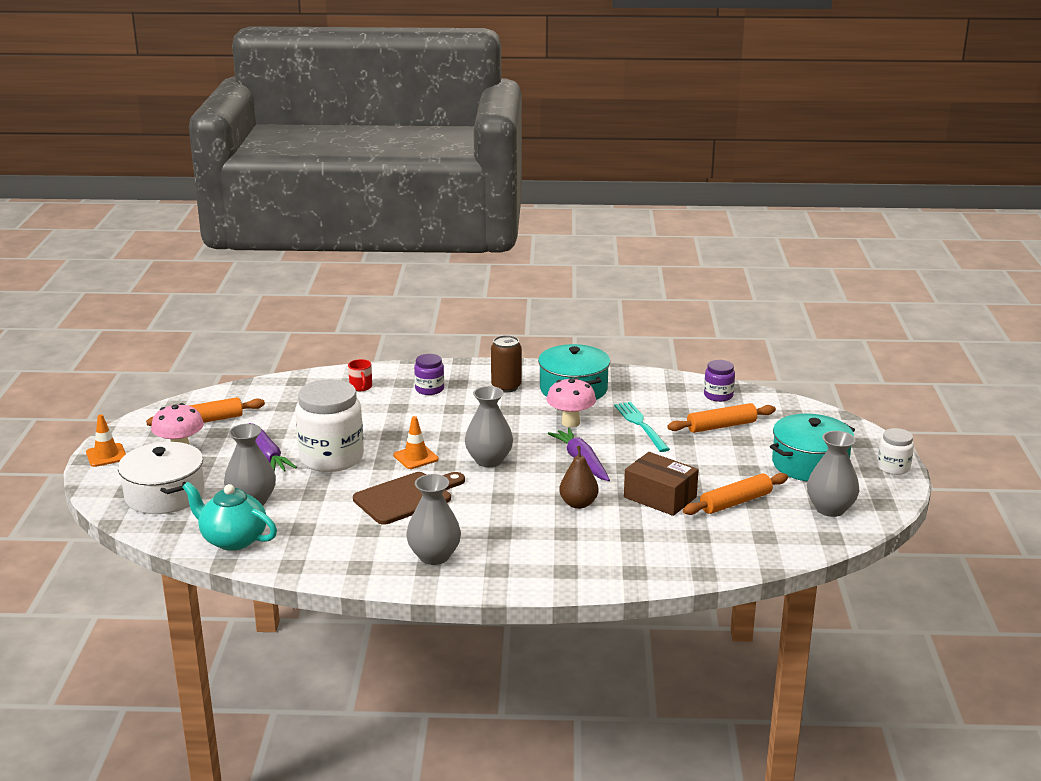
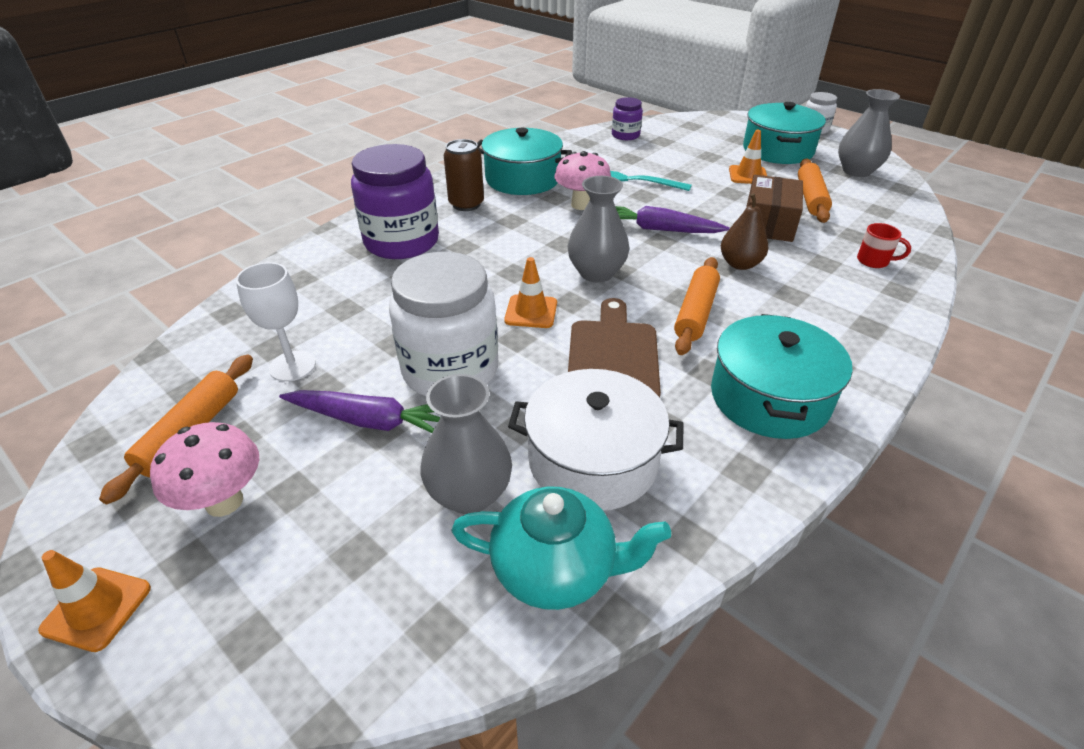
camera: 50 degrees left, 15 degrees up
(165, 494) = (327, 590): white pot -> white pot (593, 460)
(233, 539) = (556, 570): turquoise teapot -> turquoise teapot turned 150 degrees counterclockwise
(279, 418) = (292, 366): none -> white goblet
(361, 387) = (324, 277): red mug -> red mug (874, 261)
(429, 389) = (401, 242): purple jar -> purple jar, size x2.01
(434, 556) = (769, 397): grey vase -> turquoise pot
(660, 497) = (768, 223): brown box -> brown box turned 60 degrees counterclockwise
(721, 426) = (676, 153): orange rolling pin -> orange rolling pin (696, 313)
(733, 466) = (748, 175): none -> orange traffic cone

